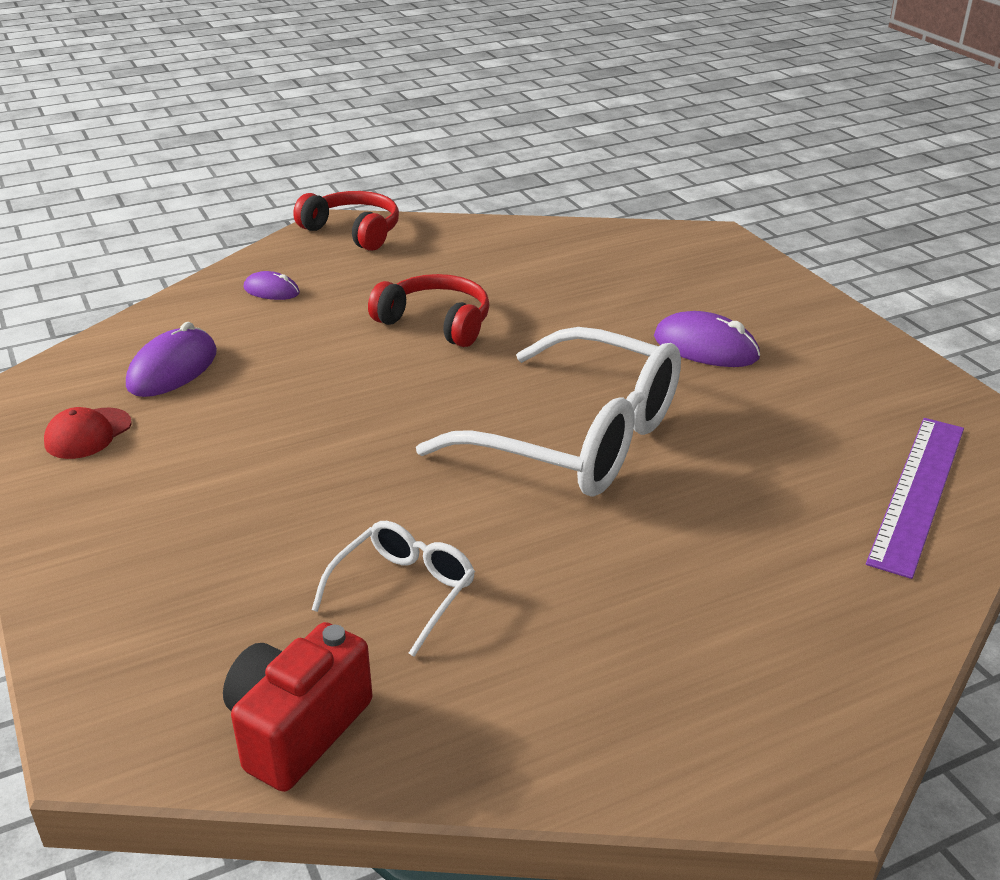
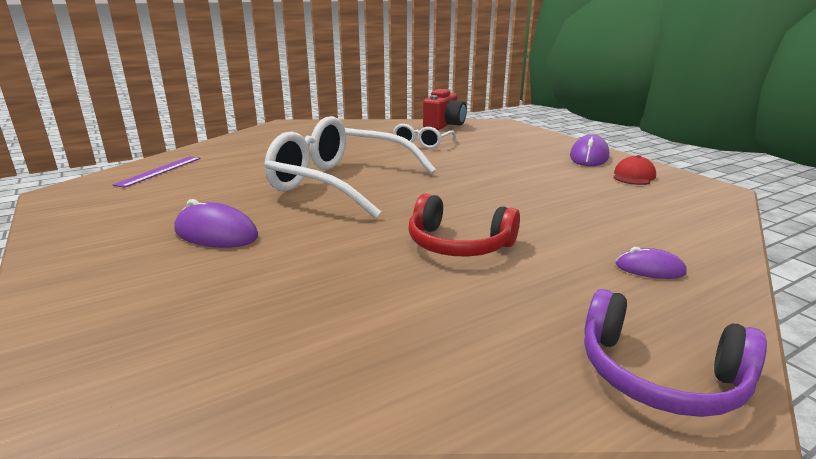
camera: 175 degrees right, 10 degrees down
(172, 369) = (637, 205): purple mouse -> purple mouse (589, 157)
(353, 231) = (659, 375): red headphones -> purple headphones
(918, 492) = (159, 171): purple ruler -> purple ruler, size x0.66

